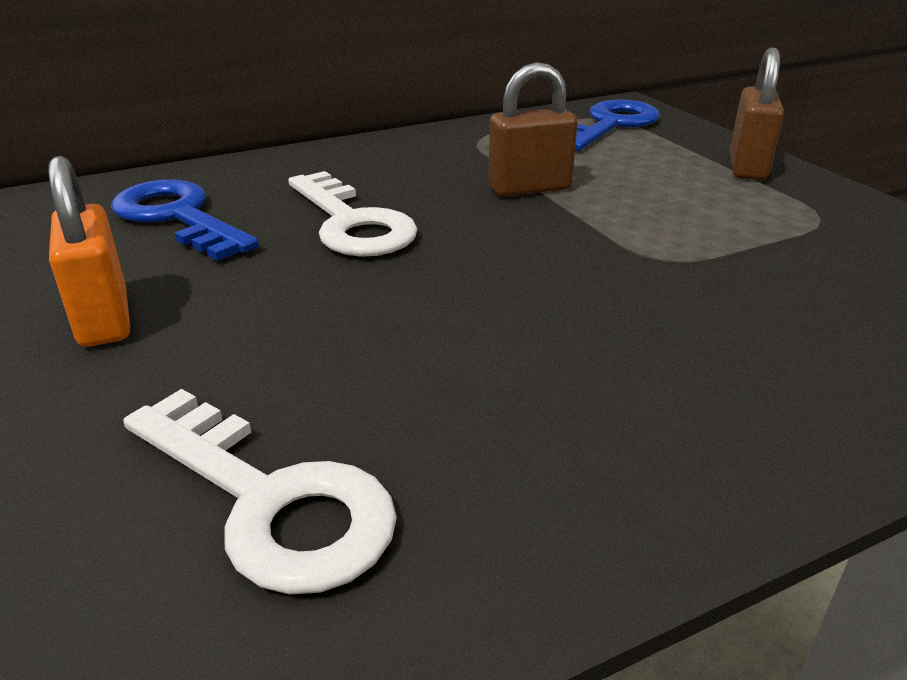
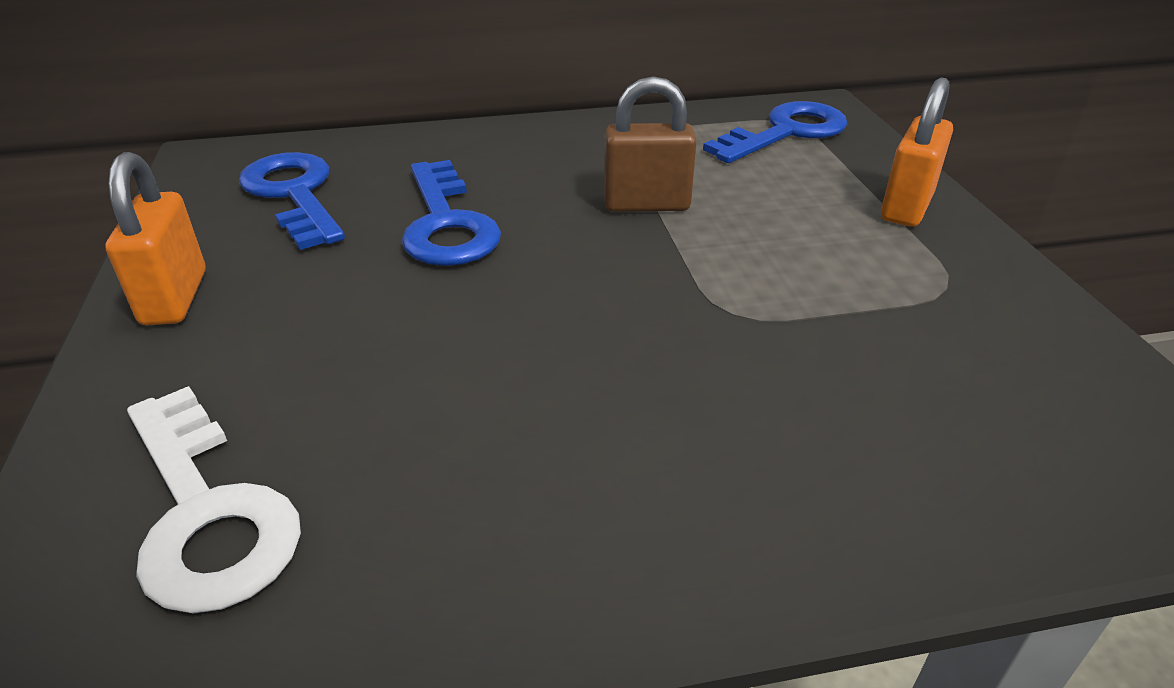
camera: 15 degrees right, 5 degrees up
(352, 223) = (446, 224): white key -> blue key
(747, 167) = (906, 207): brown padlock -> orange padlock

